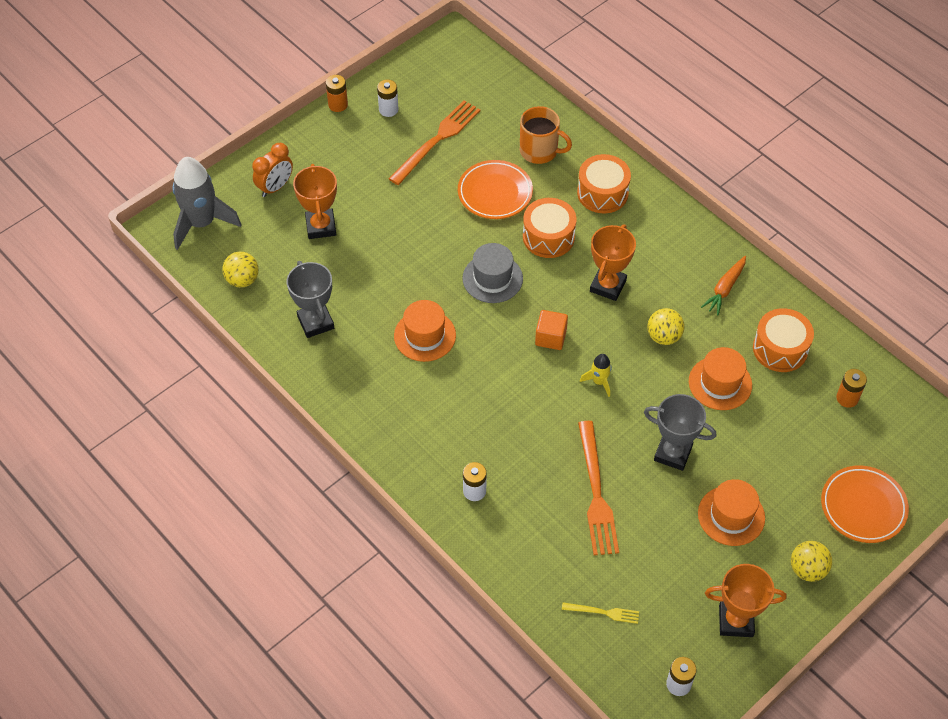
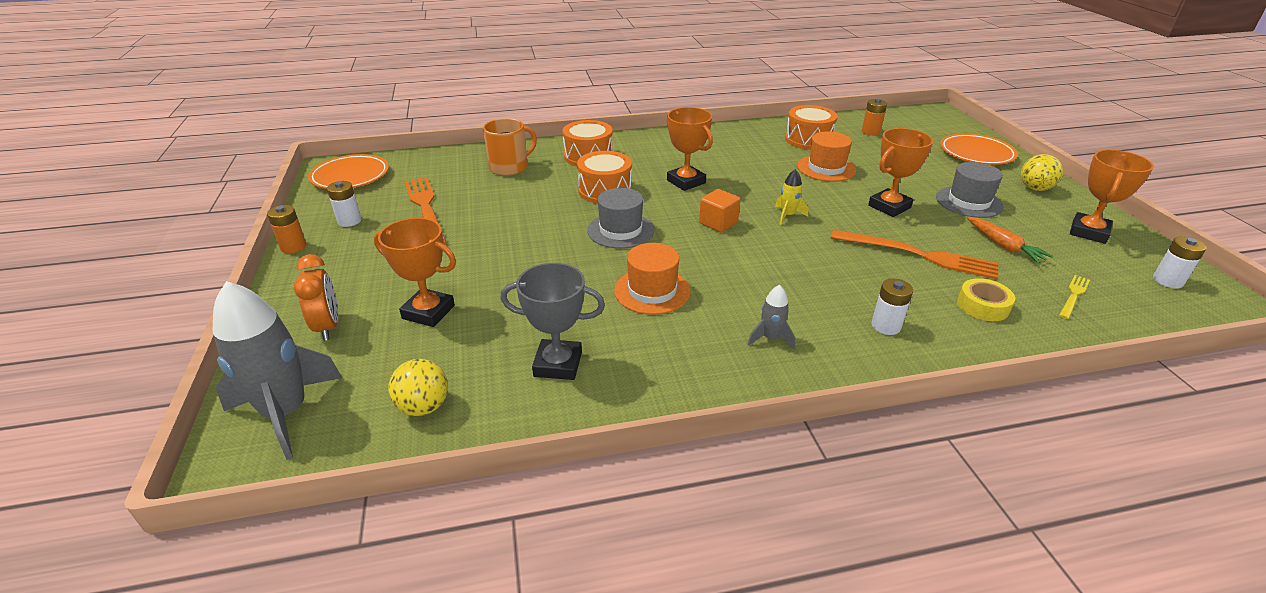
camera: 60 degrees left, 20 degrees down
(415, 426) = (770, 338): none -> grey rocket
(495, 193) = (525, 199): orange plate -> orange plate (350, 176)
(544, 549) = (982, 306): none -> yellow tape
(663, 336) = (761, 175): yellow ball -> none
(673, 453) = (889, 207): grey trophy -> orange trophy
(725, 289) = (734, 141): orange carrot -> orange carrot (1003, 246)
(731, 516) = (968, 202): orange hat -> grey hat

